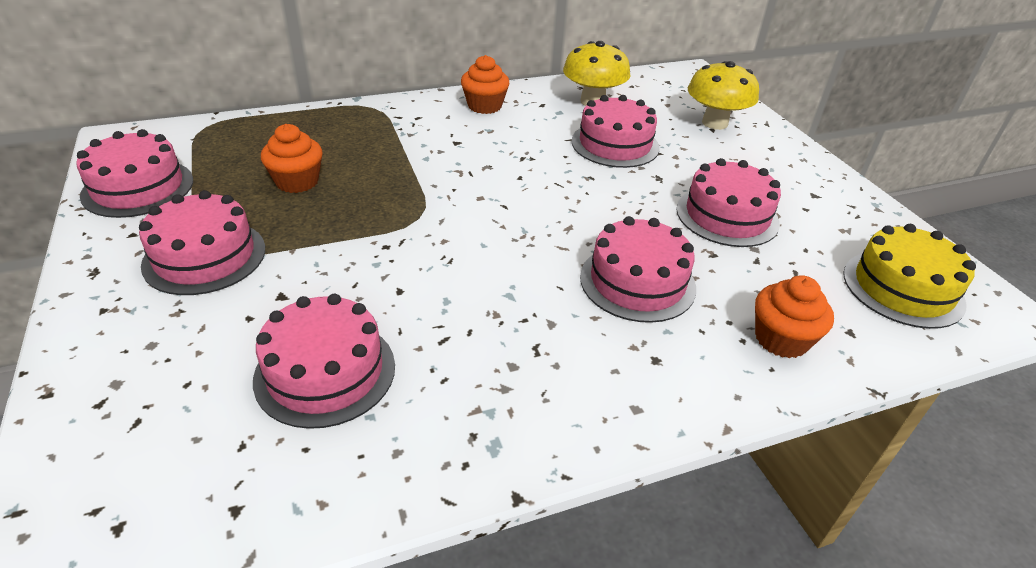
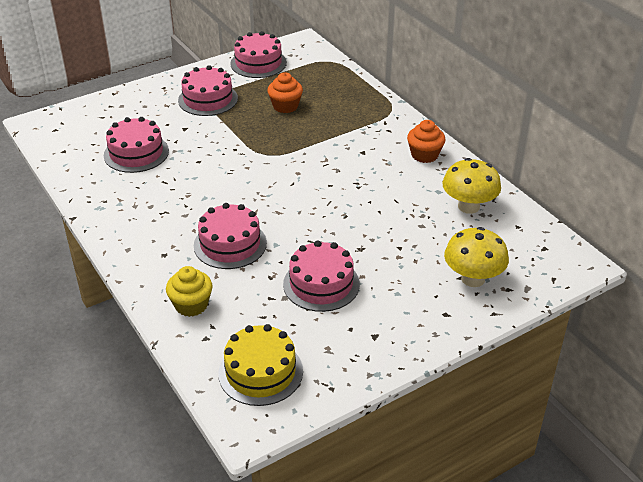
camera: 80 degrees right, 0 degrees up
(615, 144) = (400, 224): pink cake -> none
(781, 339) = (191, 305): orange cupcake -> yellow cupcake

